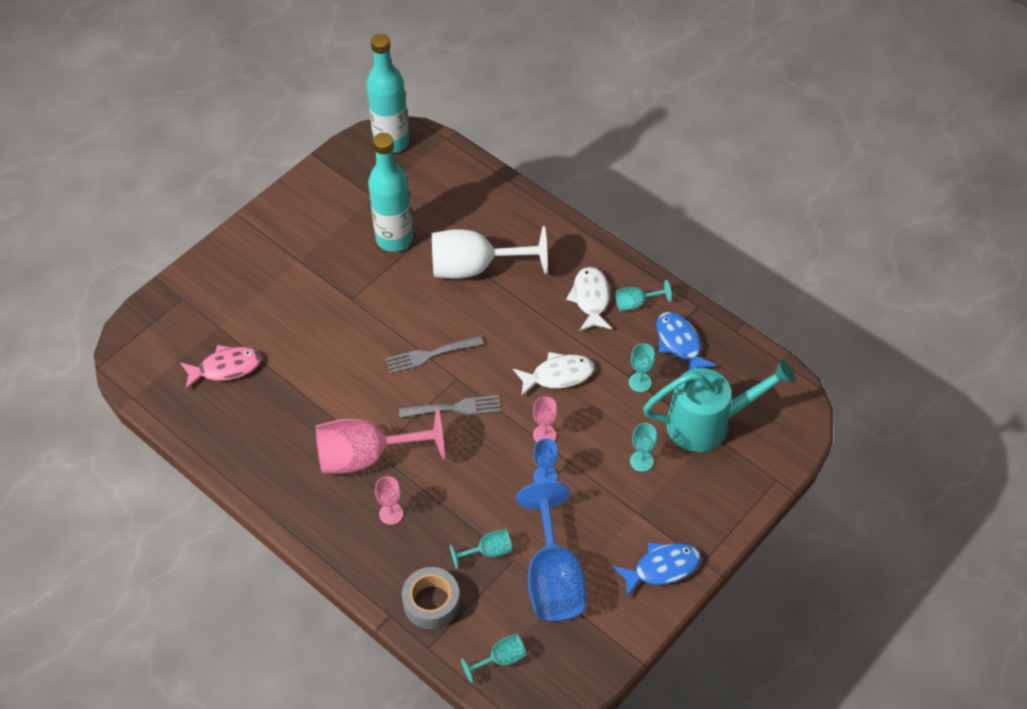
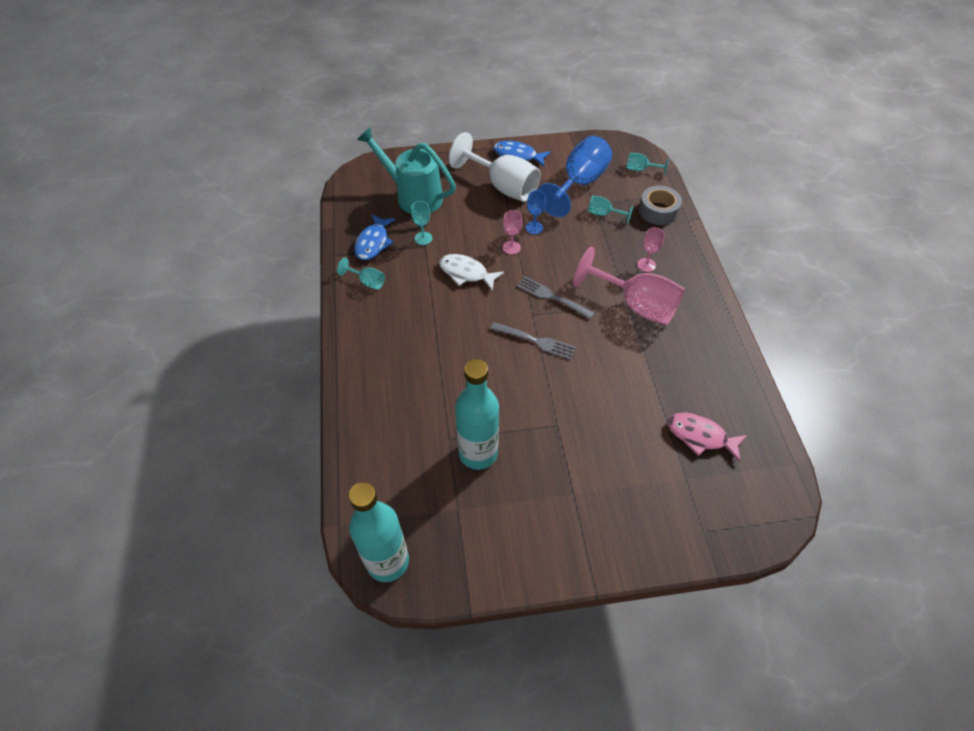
camera: 140 degrees left, 0 degrees up
(475, 268) = (441, 382): white goblet -> white goblet (503, 186)
(591, 299) = (391, 304): white fish -> none
(641, 461) = (471, 202): turquoise goblet -> none

